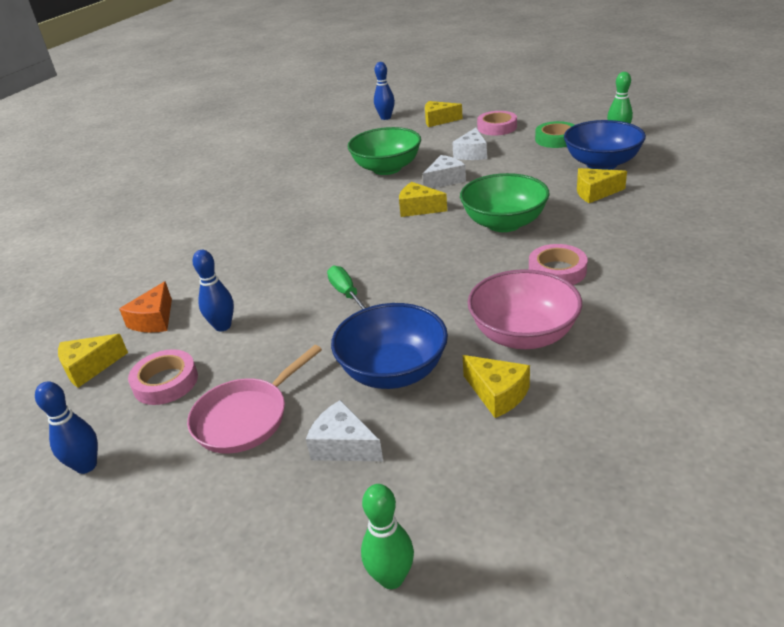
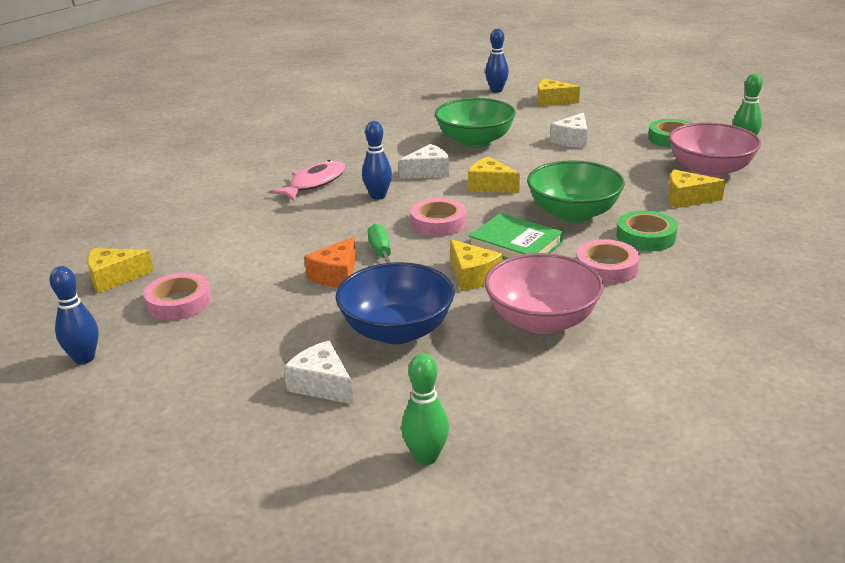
camera: 10 degrees right, 5 degrees down
(154, 320) = (188, 247): orange cheese -> orange cheese (336, 275)
(223, 326) = (250, 263): blue bowling pin -> blue bowling pin (378, 196)
(246, 417) = (241, 345): pink pan -> none
(255, 233) = (314, 183): none -> pink fish
(391, 578) = (320, 498): green bowling pin -> green bowling pin (426, 457)
(445, 180) = (530, 162): white cheese -> white cheese (428, 172)
(466, 262) = (515, 244): none -> green book
(497, 127) = (612, 117): pink tape -> pink tape (438, 223)
(497, 394) = (490, 368): yellow cheese -> yellow cheese (472, 276)
(577, 234) = (646, 237): none -> green tape
(601, 164) = (709, 171): blue bowl -> pink bowl

